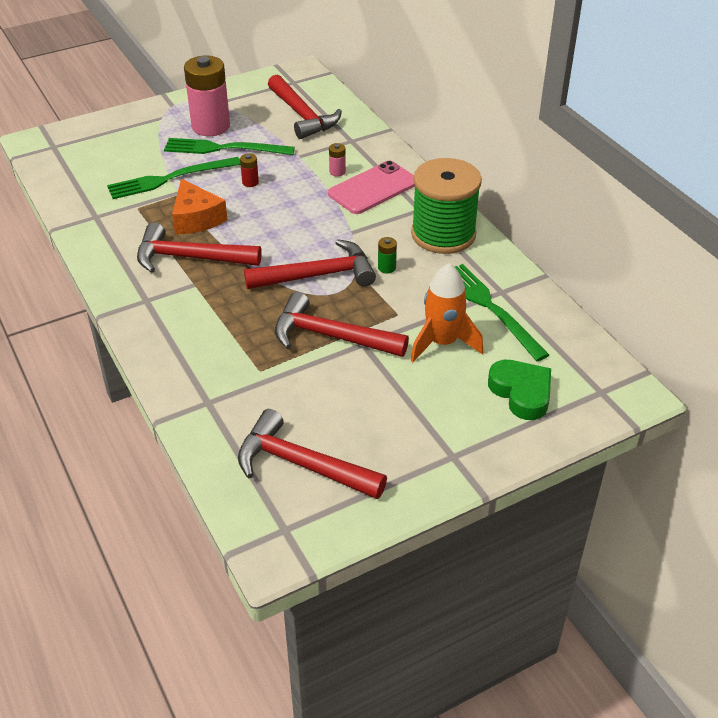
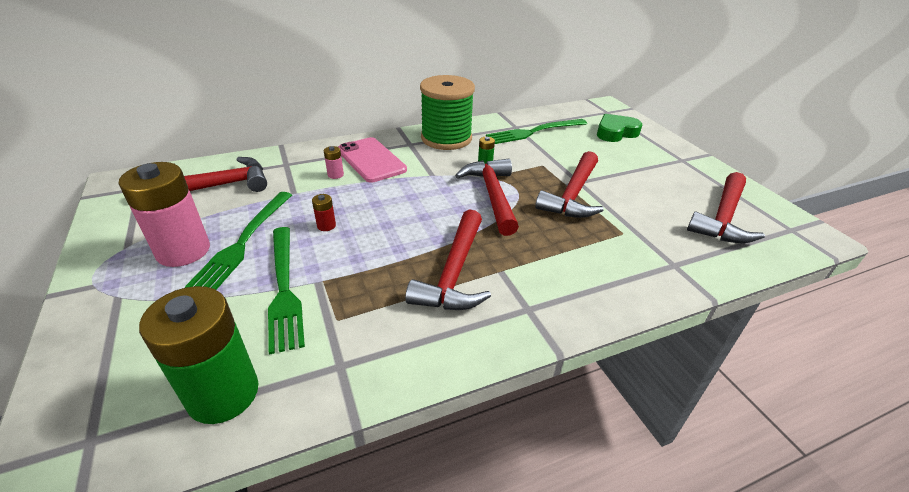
camera: 85 degrees left, 5 degrees down
(78, 178) = (223, 394): none -> green battery
(196, 218) = (380, 267): orange cheese -> none
(442, 343) = (572, 151): orange rocket -> none

